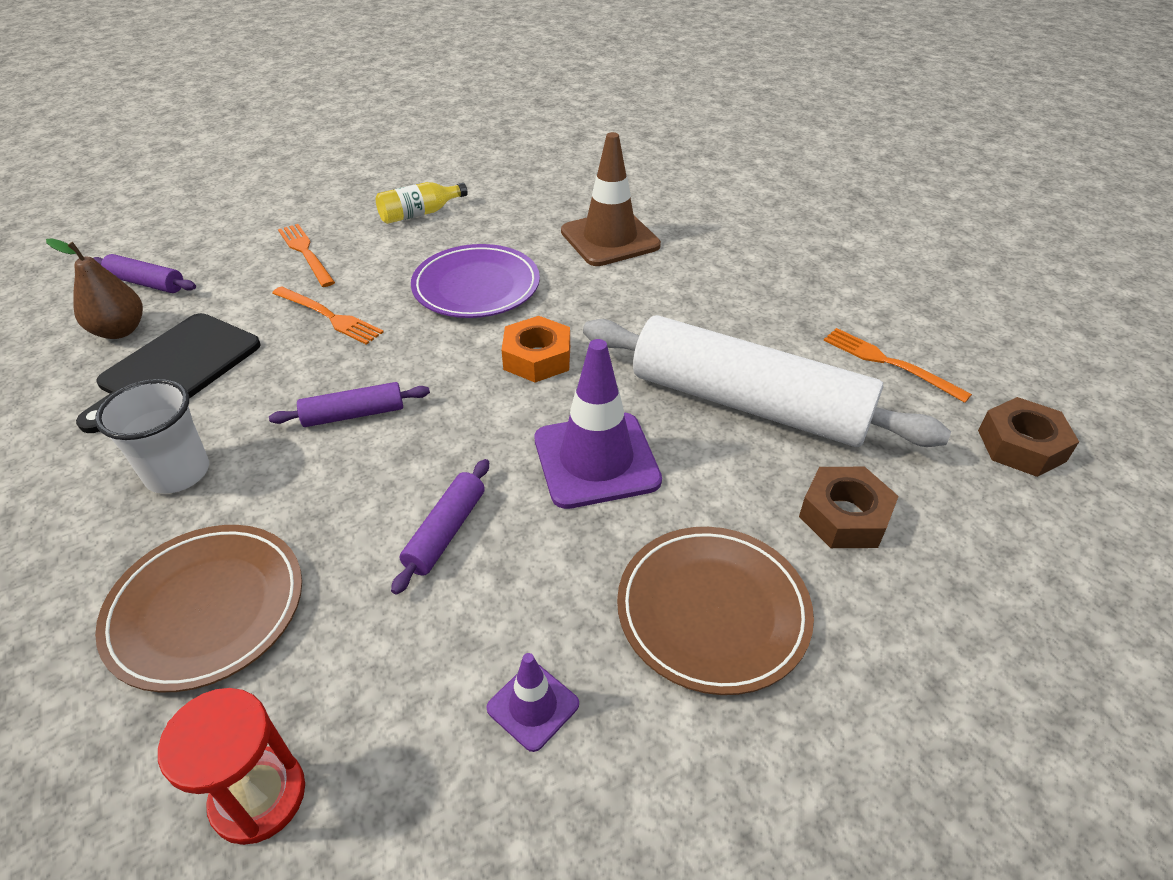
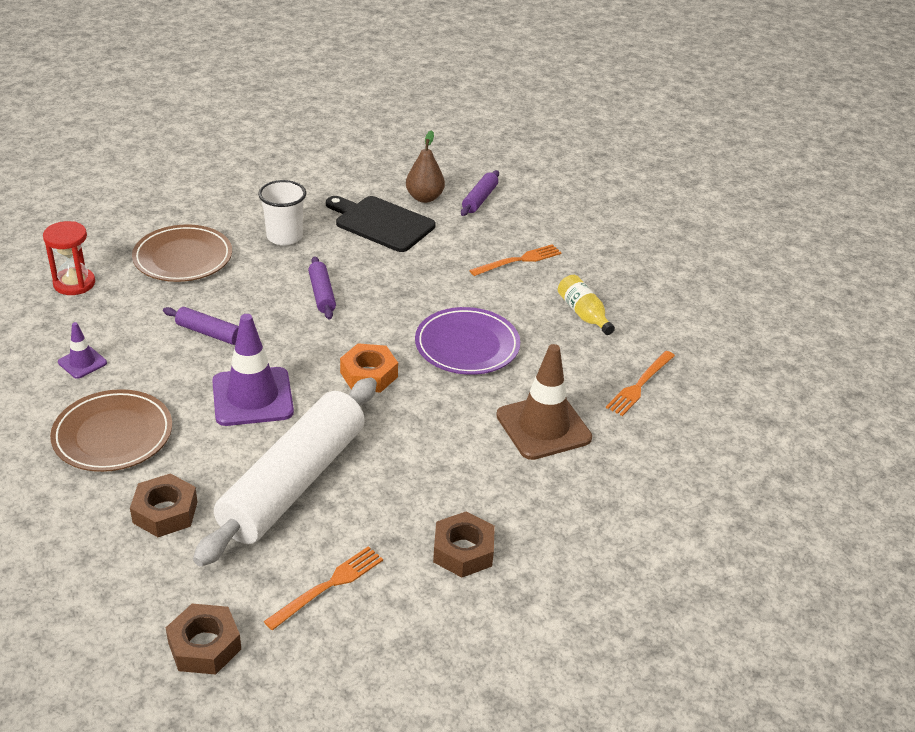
camera: 90 degrees right, 5 degrees down
(329, 316) = (432, 277): orange fork -> orange fork (640, 385)
(800, 282) = (463, 551): none -> brown nut

